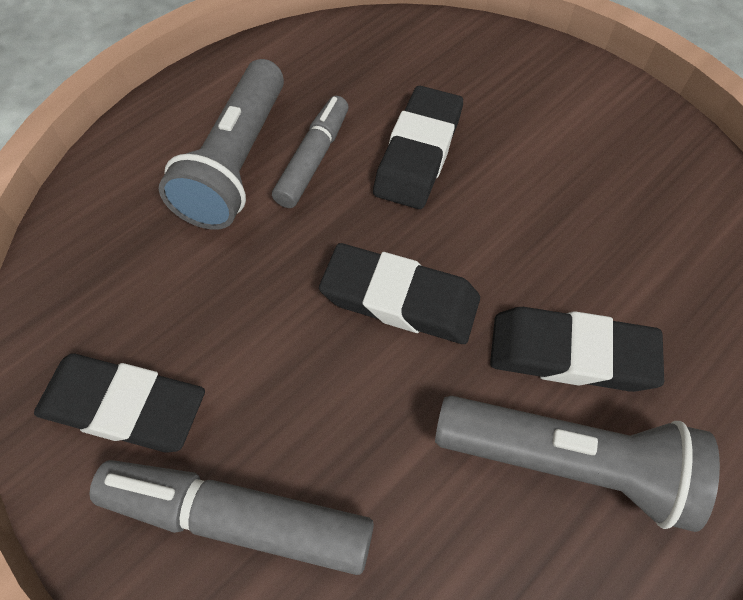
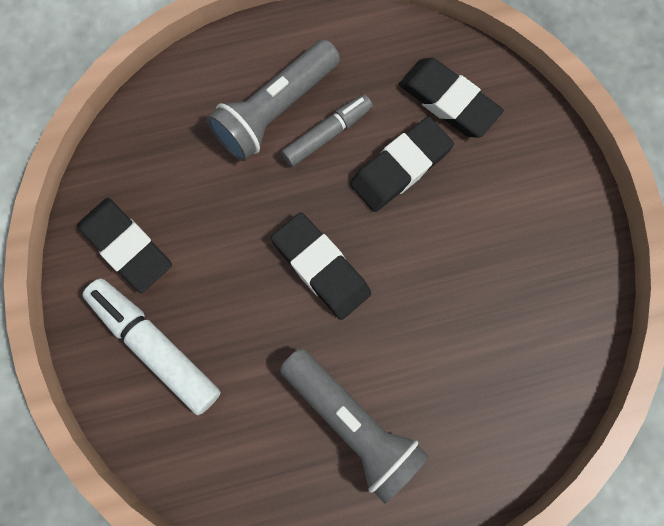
camera: 30 degrees right, 15 degrees up
(238, 518) = (155, 346): grey marker -> white marker
(571, 354) = (402, 362): black eraser -> black eraser (448, 101)

